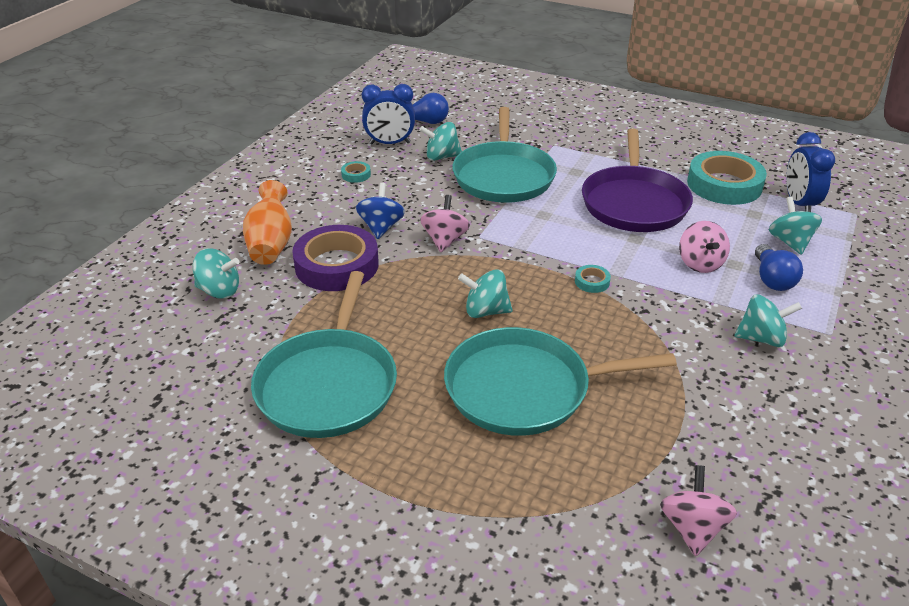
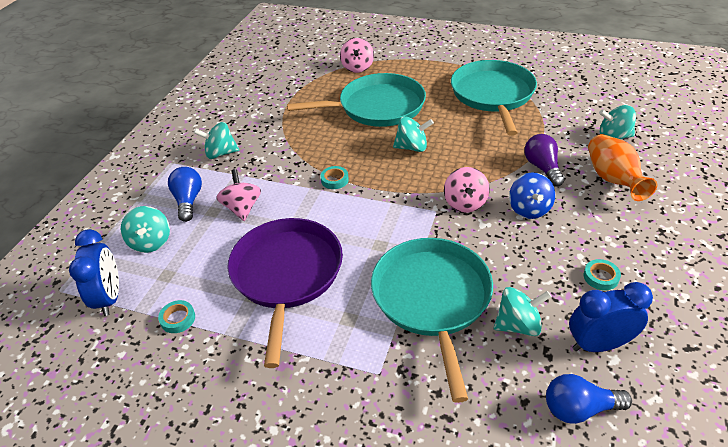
camera: 175 degrees right, 5 degrees up
(337, 265) = (542, 168): purple tape -> purple light bulb
(692, 528) = (294, 66): pink spinning top -> pink spinning top (357, 67)
(724, 185) = (178, 319): turquoise tape -> turquoise tape, size x0.41

